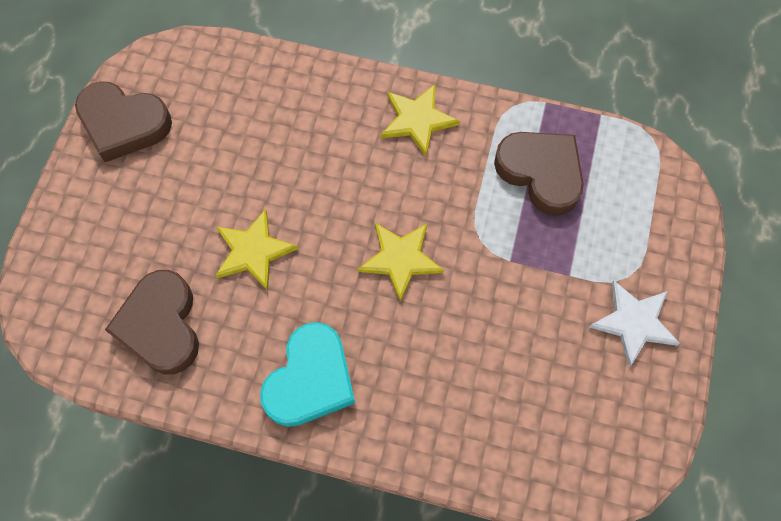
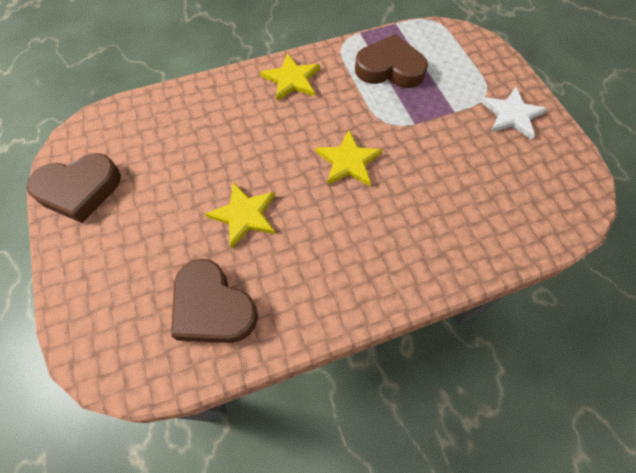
camera: 35 degrees left, 5 degrees down
(310, 380) = (352, 271): turquoise heart -> none

